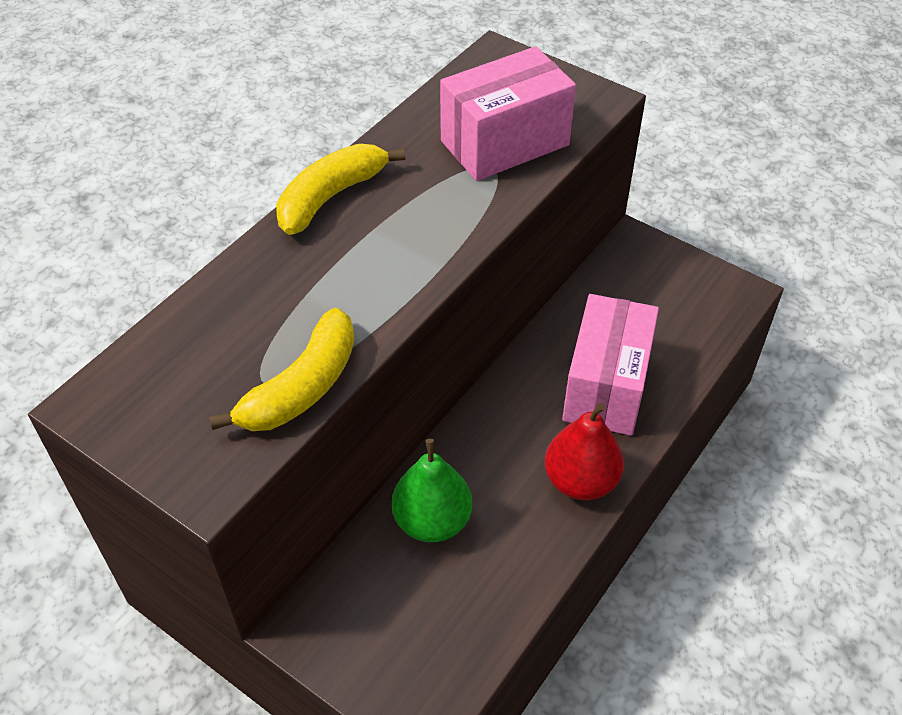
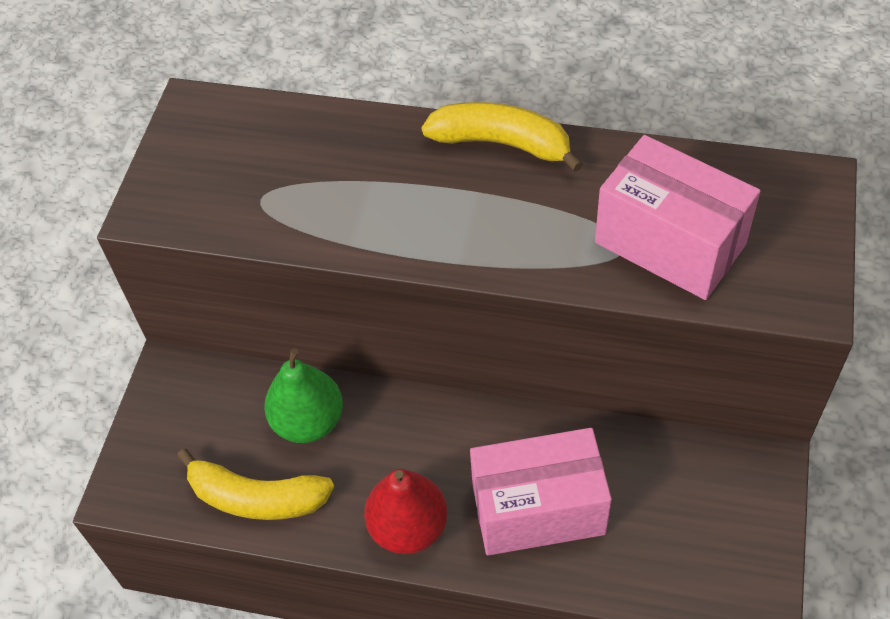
camera: 70 degrees right, 5 degrees up
(302, 387) = (266, 225): yellow banana -> yellow banana (256, 497)

